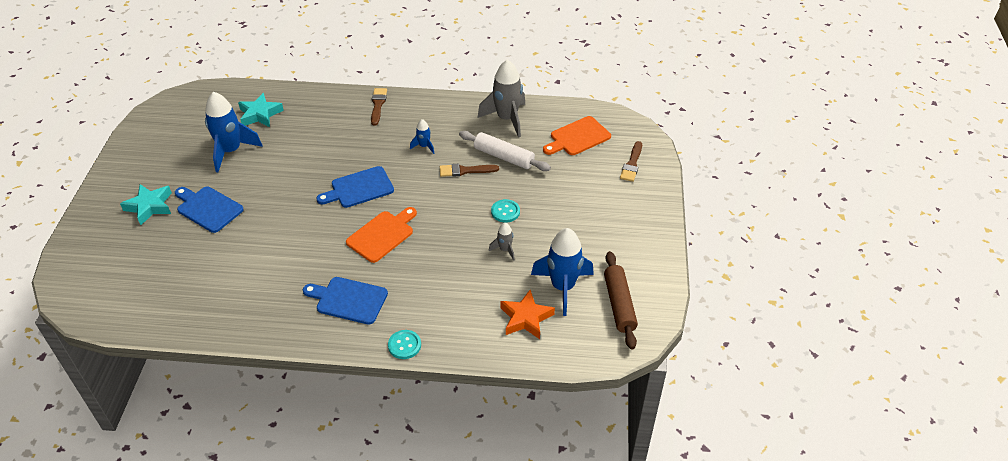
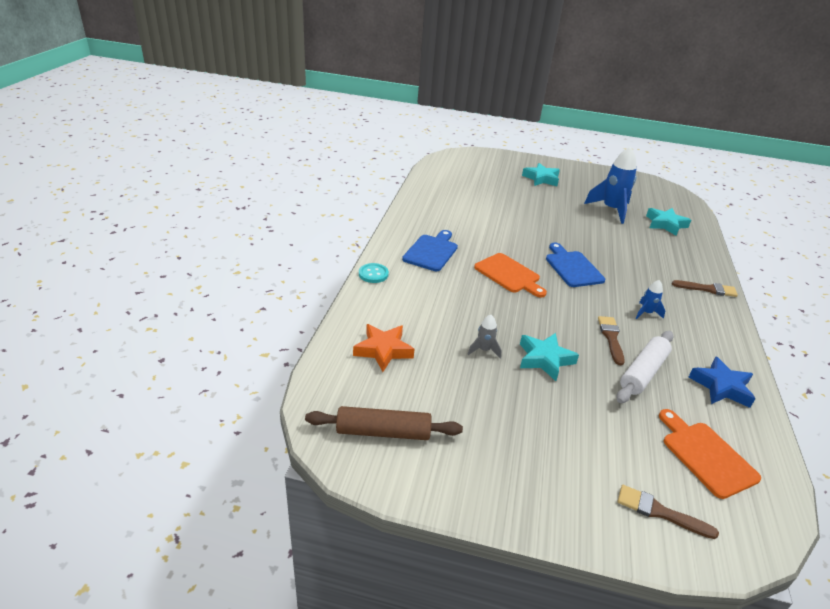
camera: 95 degrees right, 10 degrees down
(208, 208) = (540, 199): blue cutting board -> none
(505, 212) = (544, 359): turquoise button -> turquoise star
(507, 119) = (721, 387): grey rocket -> blue star
(563, 287) = (421, 386): blue rocket -> none

